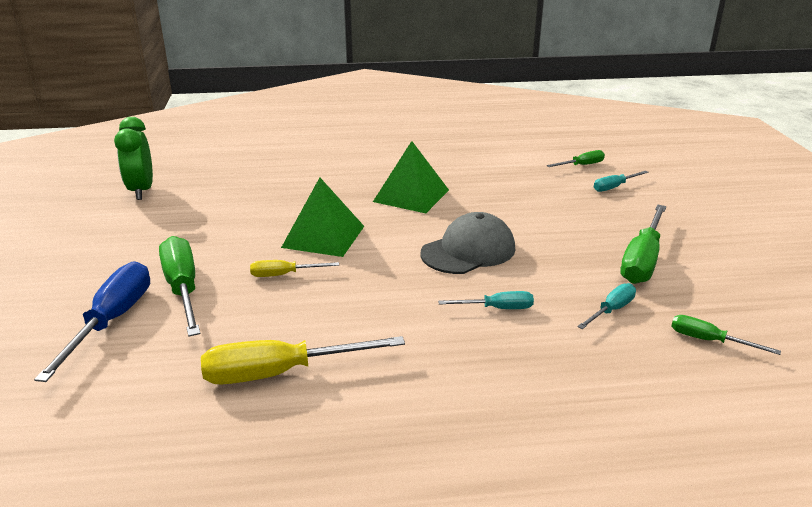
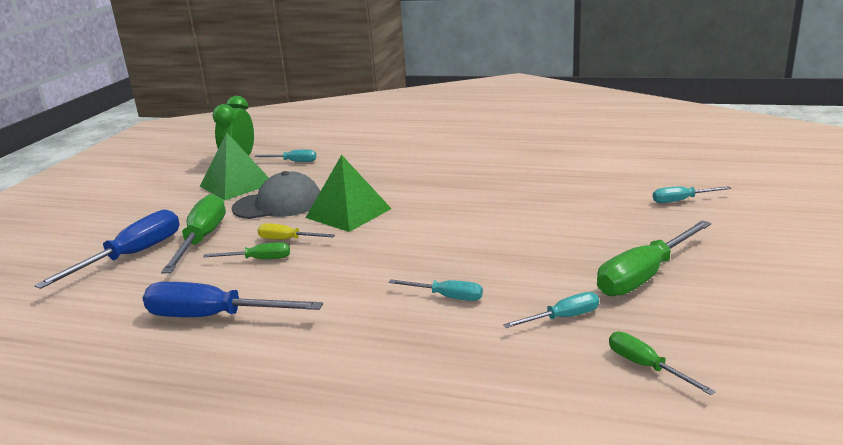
camera: 25 degrees right, 5 degrees down
(208, 185) = (293, 162): none -> turquoise screwdriver
(280, 373) = (213, 317): yellow screwdriver -> blue screwdriver
(411, 195) = (459, 187): green pyramid -> green pyramid (236, 185)
(468, 251) = (467, 242): grey cap -> grey cap (278, 204)
(581, 165) = (663, 176): green screwdriver -> green screwdriver (259, 259)

